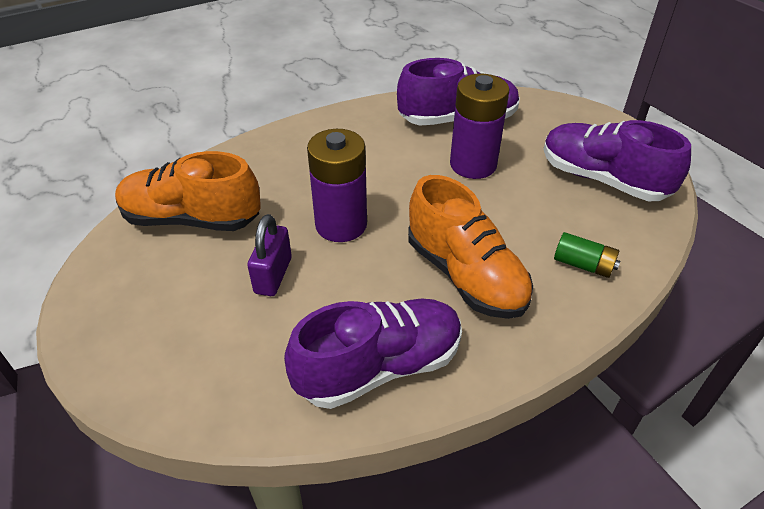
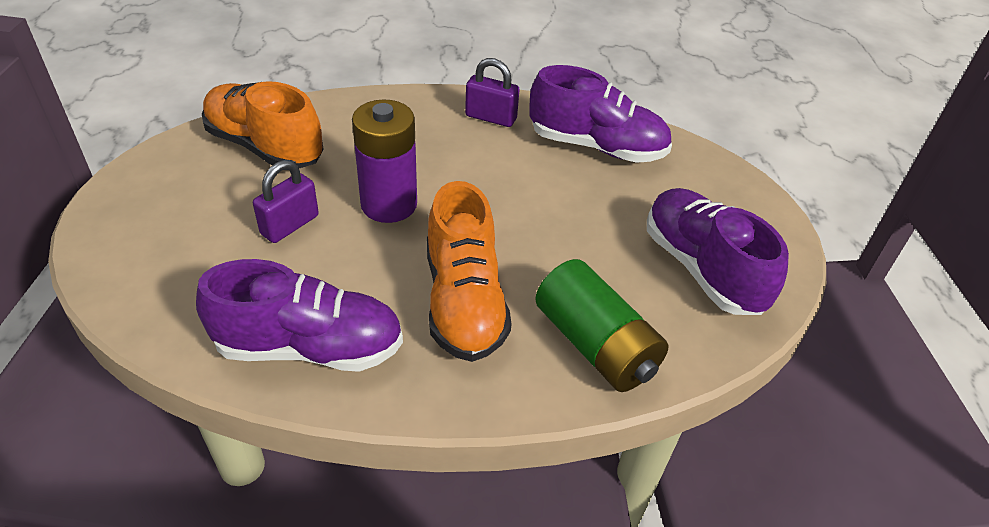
camera: 25 degrees right, 0 degrees up
(361, 126) = (491, 117): none -> purple padlock
(473, 164) = (571, 198): purple battery -> none
(583, 265) = (595, 345): green battery -> green battery, size x1.89

